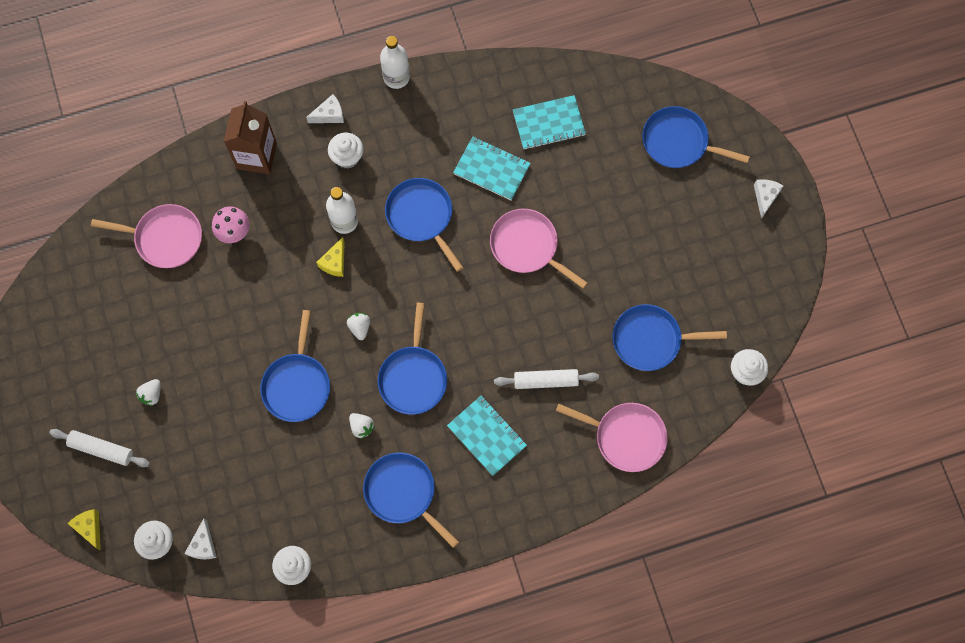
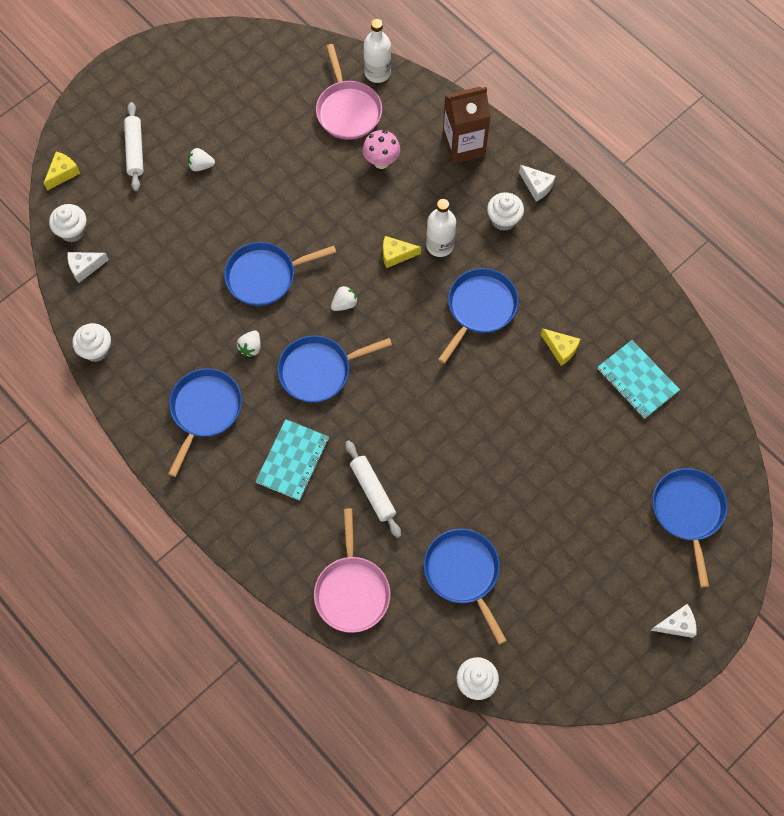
camera: 65 degrees right, 5 degrees down
(396, 77) = (606, 225): white bottle -> white bottle (377, 72)
(491, 169) = (561, 349): turquoise notebook -> yellow cheese
(527, 246) = (499, 415): pink pan -> none

